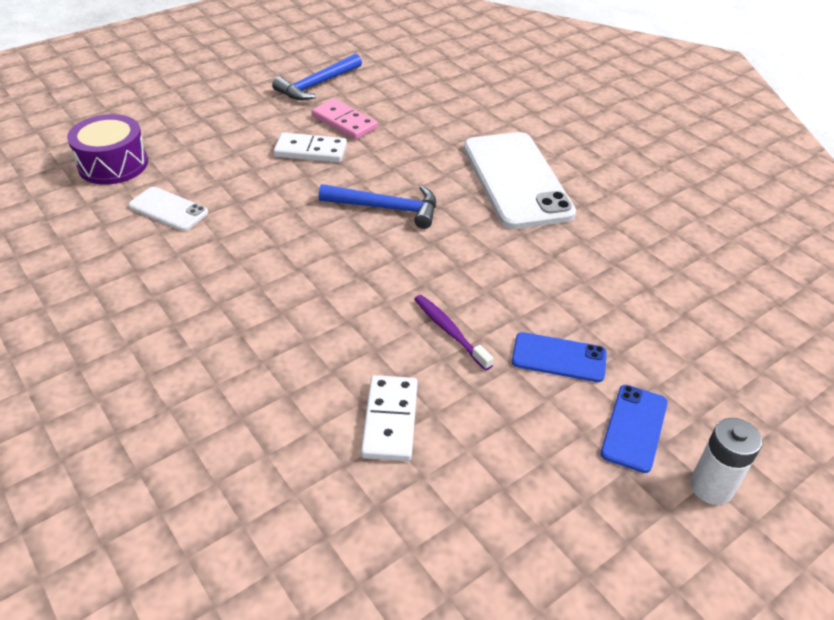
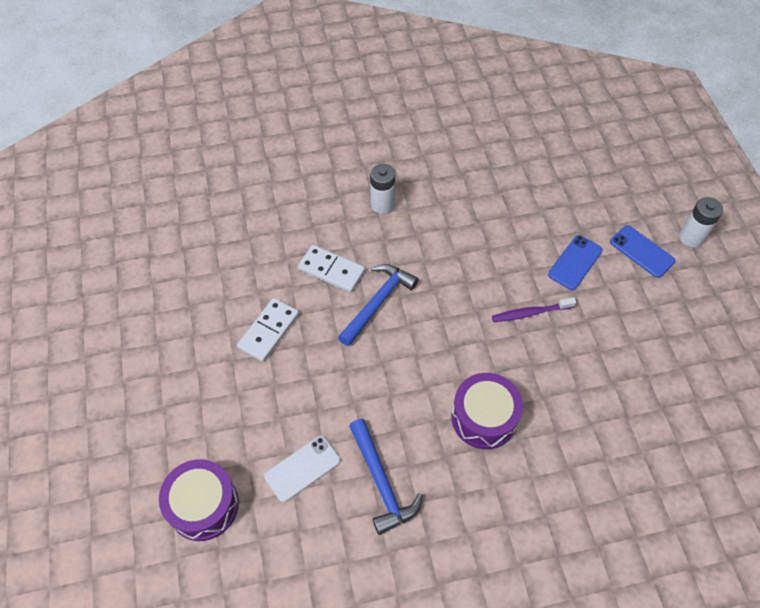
camera: 65 degrees left, 15 degrees up
(279, 323) = (484, 417): none -> purple drum
(317, 85) = (158, 292): blue hammer -> blue hammer (381, 482)
(344, 122) = (237, 291): pink domino -> none
(390, 420) = (598, 377): white domino -> white domino (331, 270)
(516, 180) = (382, 204): white phone -> white battery

